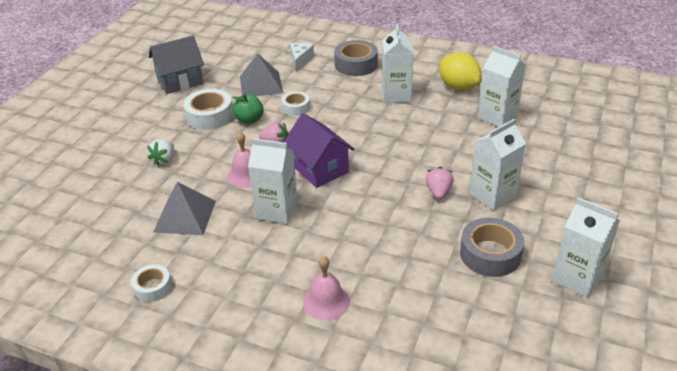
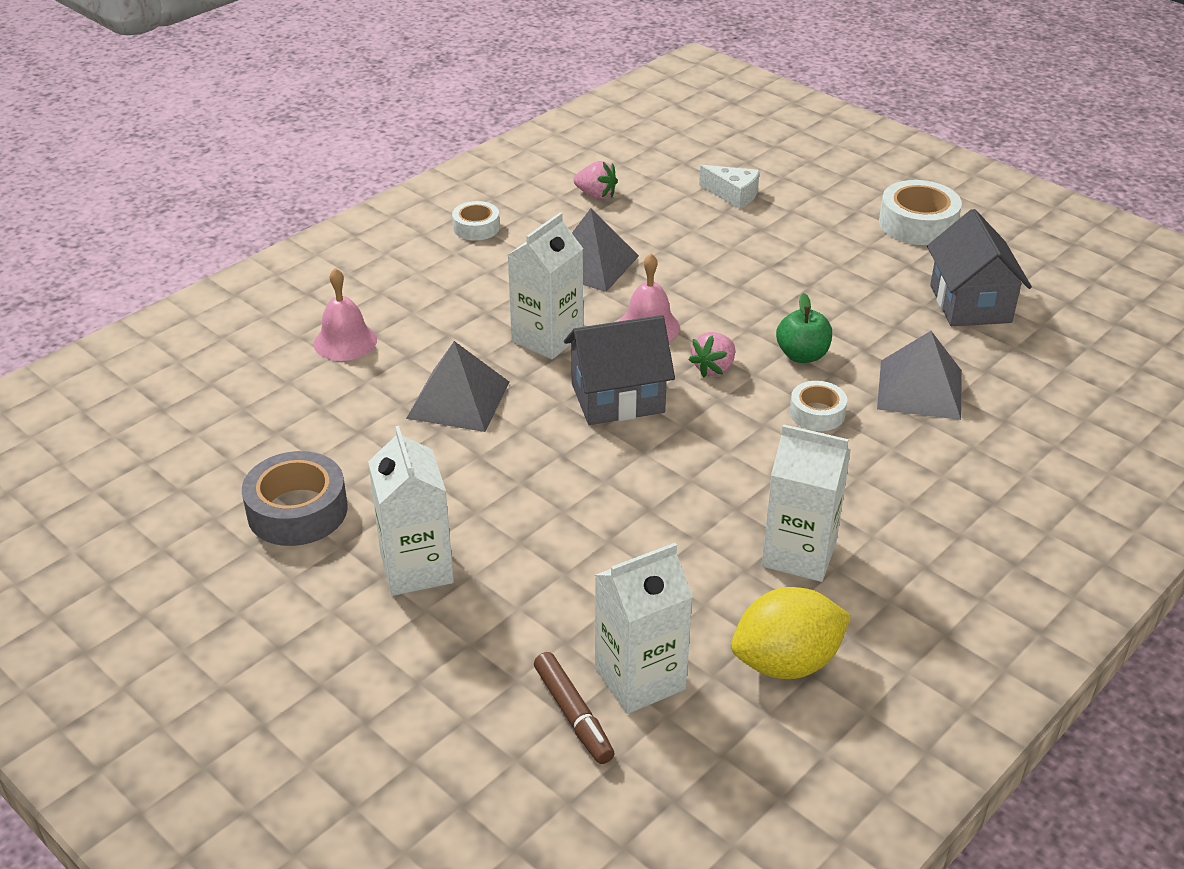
camera: 110 degrees right, 0 degrees up
(164, 159) = (734, 263): white strawberry -> none
(209, 116) = (836, 318): white tape -> white tape (917, 224)
(300, 60) = (1001, 458): white cheese -> white cheese (733, 195)
(319, 169) = (617, 398): purple house -> grey house
(356, 64) = (952, 532): grey tape -> none
(356, 226) = (458, 400): none -> grey pyramid
(438, 192) = (470, 507): pink strawberry -> pink strawberry (596, 195)
(530, 127) = (573, 714): none -> brown marker
(577, 278) = (176, 582): white carton -> none

